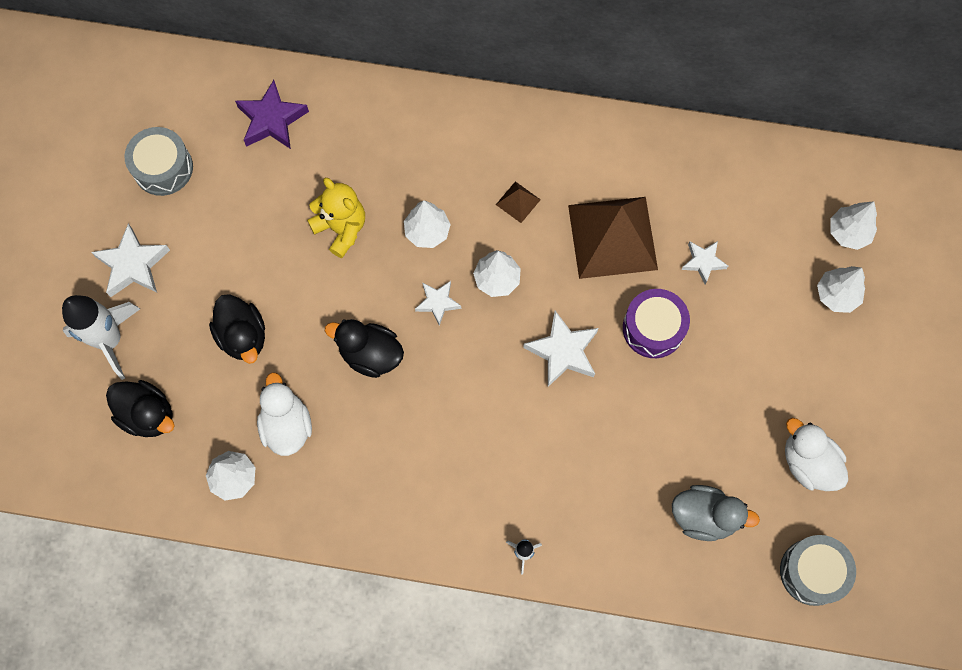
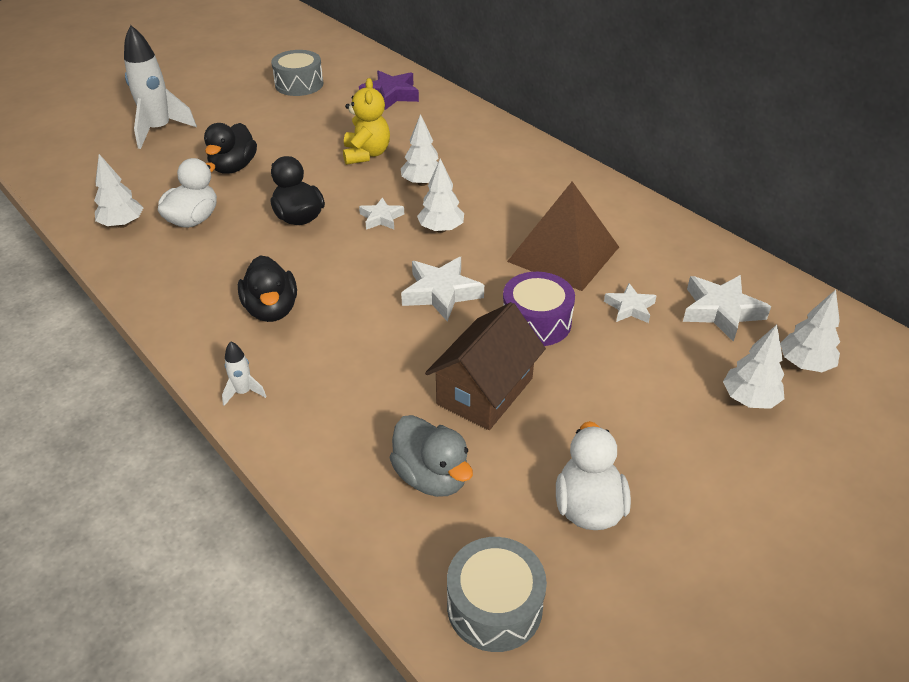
camera: 40 degrees right, 30 degrees down
(133, 265) = (222, 110): white star -> white star (721, 311)
(148, 415) = (125, 169): black duck -> black duck (271, 310)
(518, 202) = (509, 201): brown pyramid -> none
(675, 421) = (485, 391): none -> brown house

